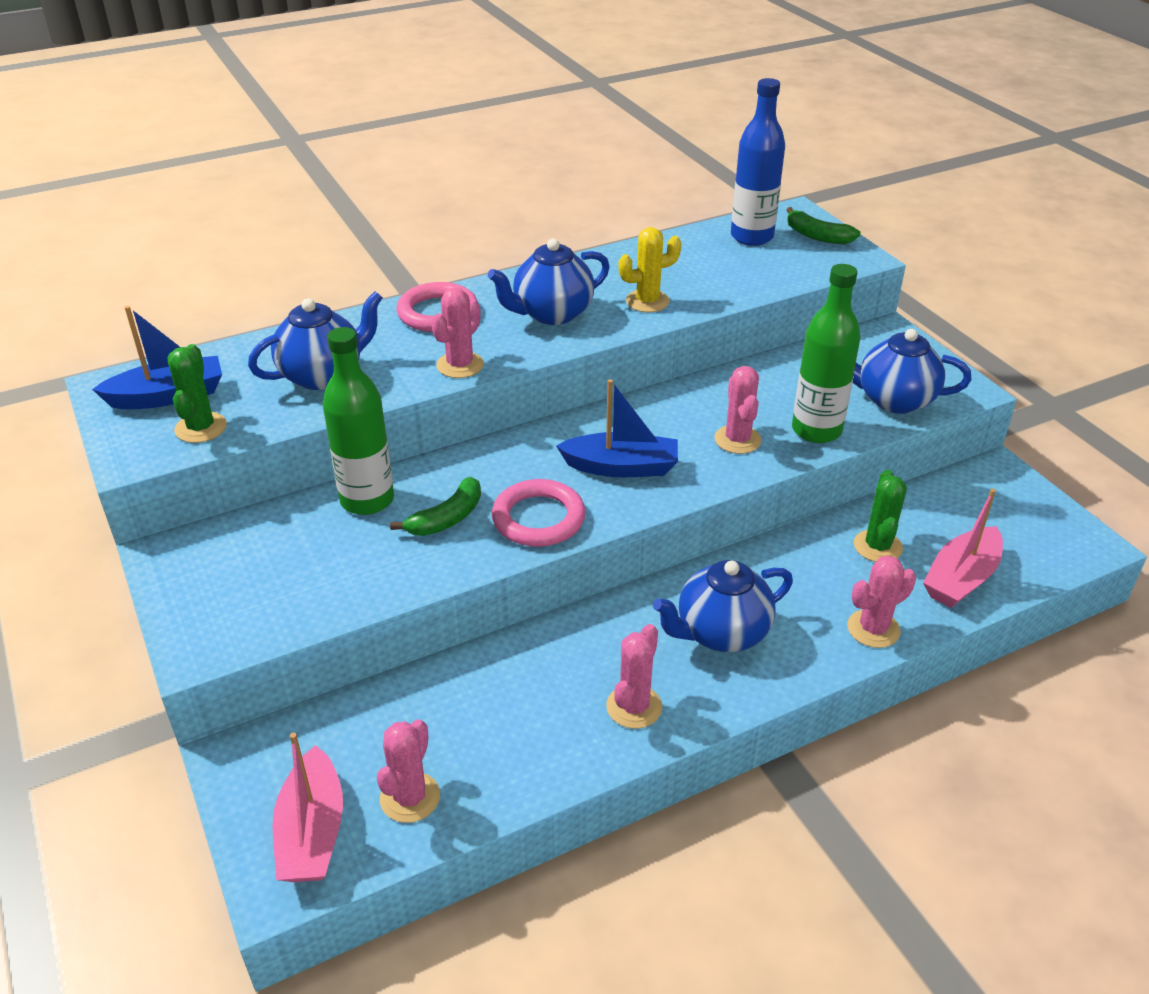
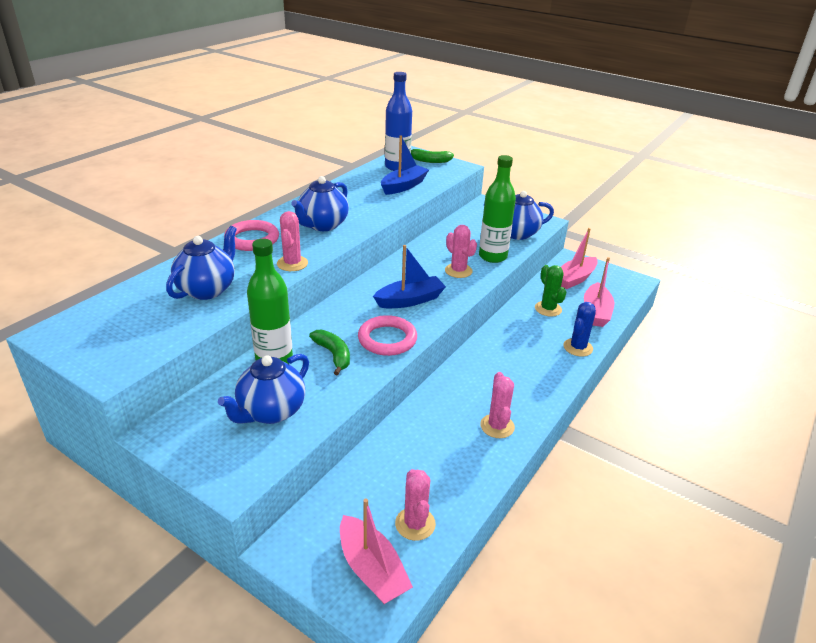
camera: 30 degrees left, 5 degrees down
(168, 396) = (104, 328): blue boat -> blue boat (403, 186)
(201, 428) = (147, 341): green cactus -> none
(447, 518) = (333, 355): green banana -> green banana turned 45 degrees counterclockwise
(647, 301) = (371, 208): yellow cactus -> none
(720, 633) = (509, 374): blue teapot -> blue teapot (270, 412)
(873, 629) = (578, 347): pink cactus -> blue cactus
(973, 507) = (574, 279): none -> pink boat

